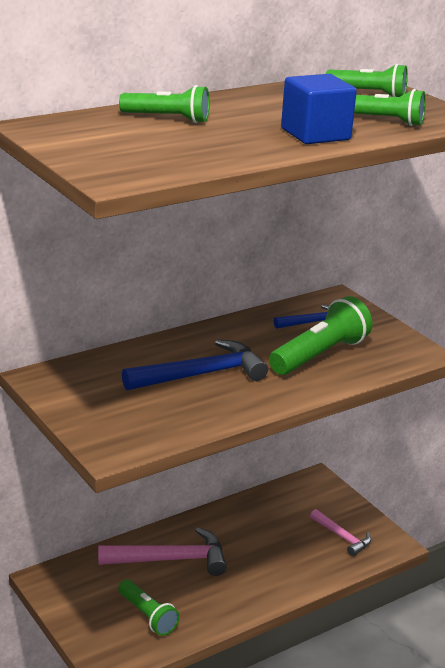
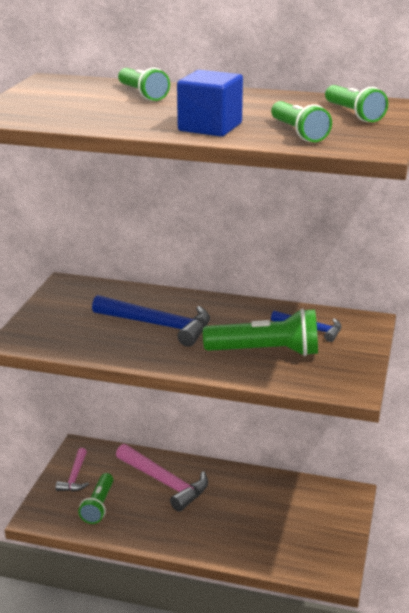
camera: 50 degrees right, 0 degrees up
(342, 537) = (303, 543): pink hammer -> pink hammer (75, 476)

